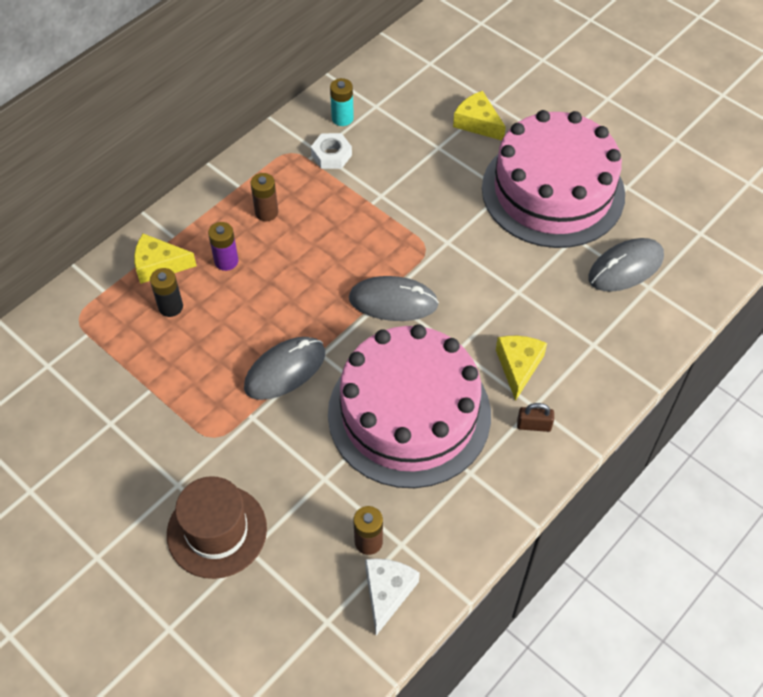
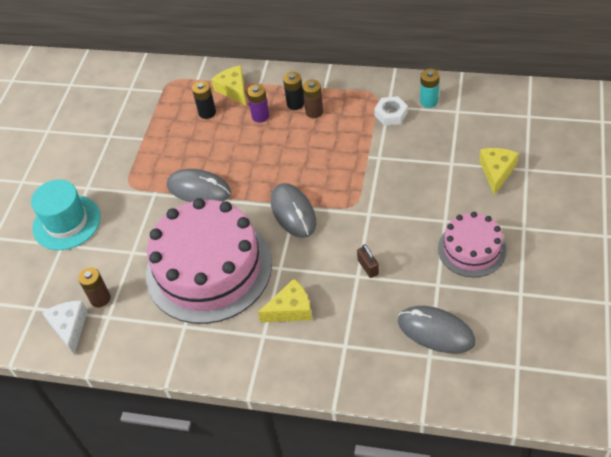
camera: 65 degrees right, 5 degrees down
(217, 531) = (66, 222): brown hat -> turquoise hat
(238, 222) = (295, 104): none -> black battery
(387, 593) = (69, 327): white cheese -> white cheese turned 90 degrees counterclockwise
(534, 425) = (246, 343): brown padlock -> brown padlock (368, 267)
(553, 191) = (471, 249): pink cake -> pink cake, size x0.52

